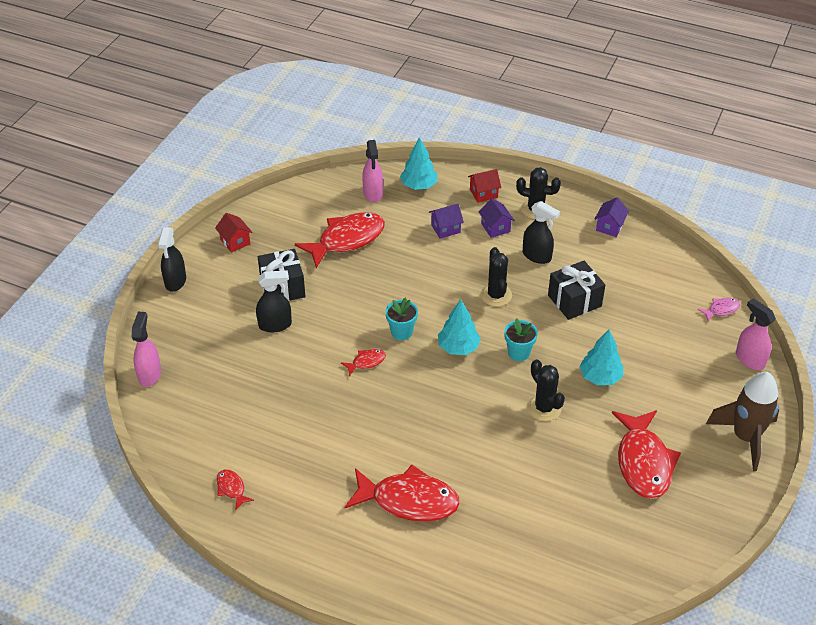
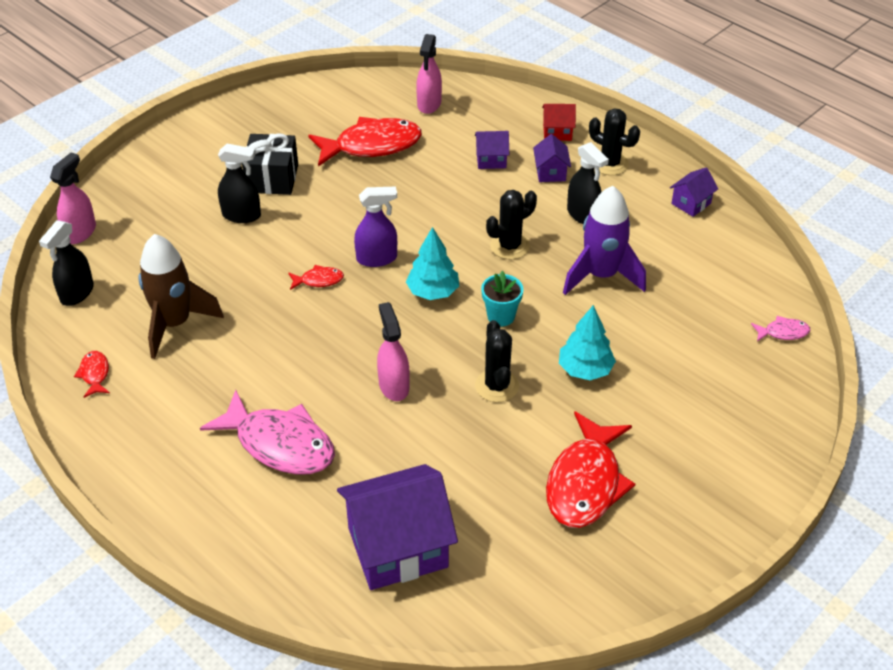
camera: 20 degrees right, 0 degrees up
(175, 281) = (163, 145): black spray bottle -> black spray bottle (77, 293)
(235, 241) = (249, 119): red house -> none
(401, 332) = (377, 258): turquoise flower pot -> purple spray bottle
(408, 500) = (279, 444): red fish -> pink fish
(419, 185) = (486, 107): turquoise tree -> none
(496, 295) = (509, 246): black cactus -> black cactus turned 45 degrees clockwise
(538, 552) = (398, 547): none -> purple house
(574, 301) = (601, 275): black gift -> purple rocket
(745, 437) = (733, 491): brown rocket -> brown rocket (175, 324)
(749, 359) = (789, 400): pink spray bottle -> pink spray bottle (393, 385)

